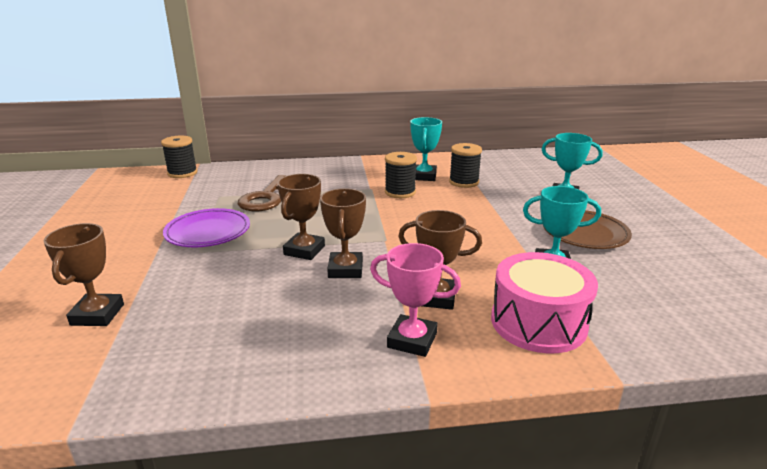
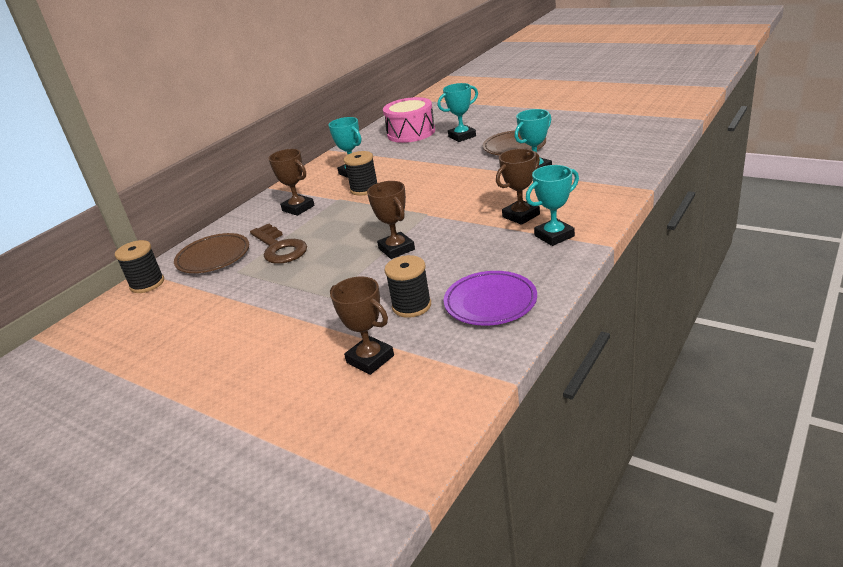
camera: 45 degrees left, 5 degrees up
(208, 232) = (302, 287): purple plate -> purple plate (490, 302)
(235, 179) = (213, 257): none -> brown plate
(345, 269) = (446, 239): brown trophy -> brown trophy (298, 208)
(412, 340) = (554, 236): pink trophy -> turquoise trophy
(464, 182) = (387, 161): black spool -> black spool (411, 306)
(538, 322) = (582, 193): pink drum -> pink drum (411, 133)

